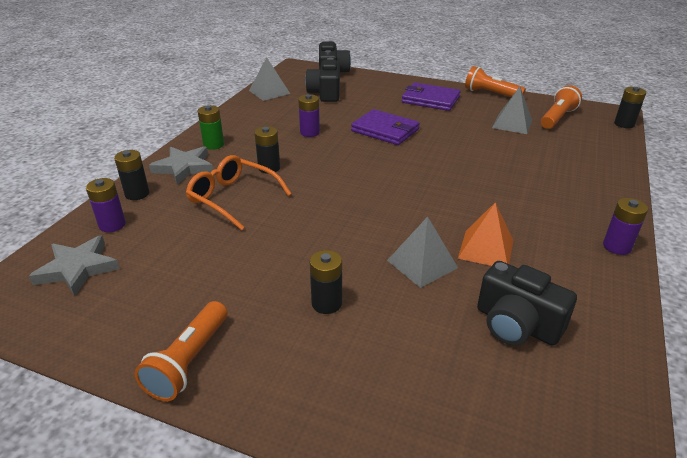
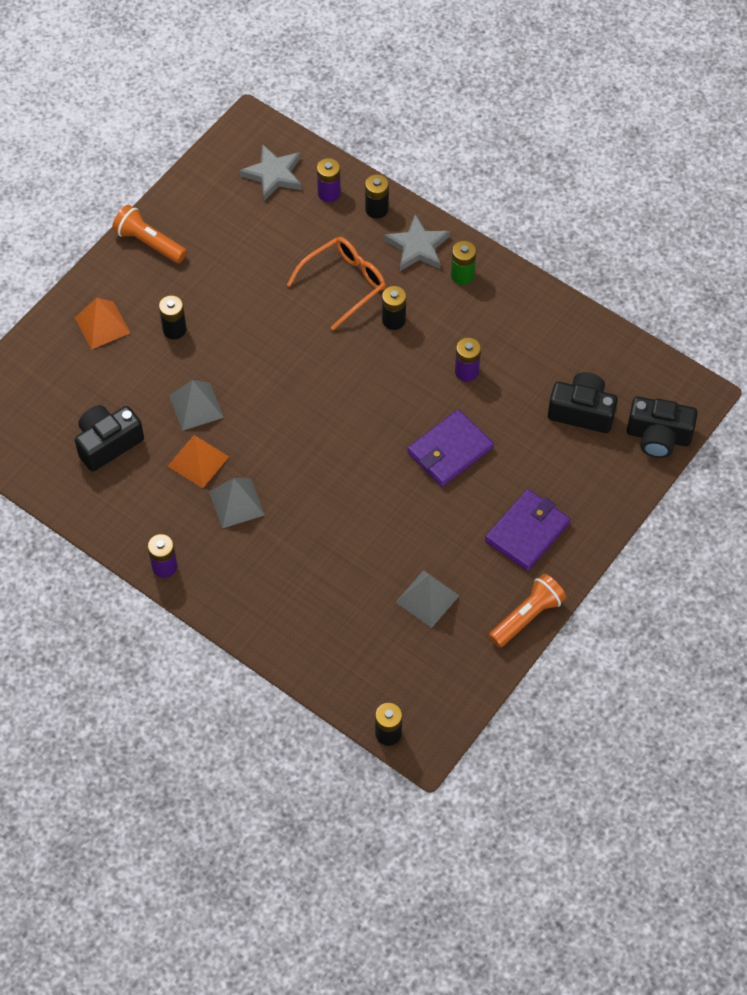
camera: 105 degrees right, 25 degrees up
(269, 92) = (604, 347): grey pyramid -> grey pyramid (236, 503)
(344, 378) = (102, 325): none -> orange pyramid
(557, 118) = (429, 661): orange flashlight -> none

